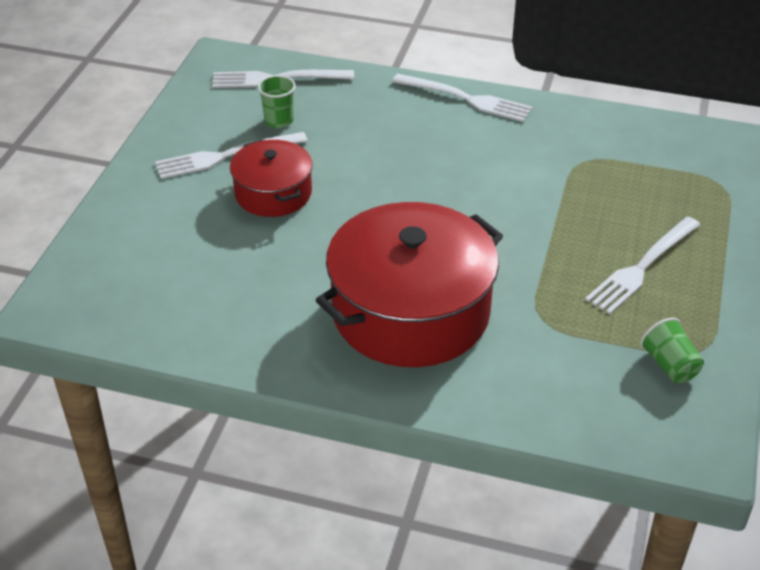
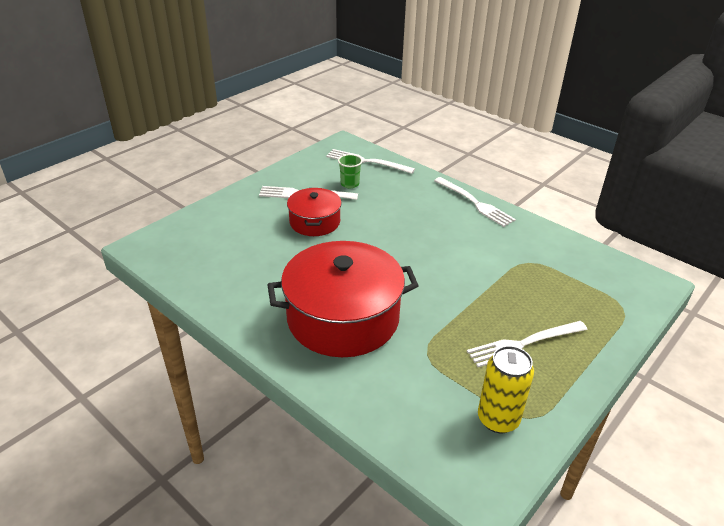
camera: 25 degrees right, 5 degrees down
(669, 365) = (498, 419): green cup -> yellow can

